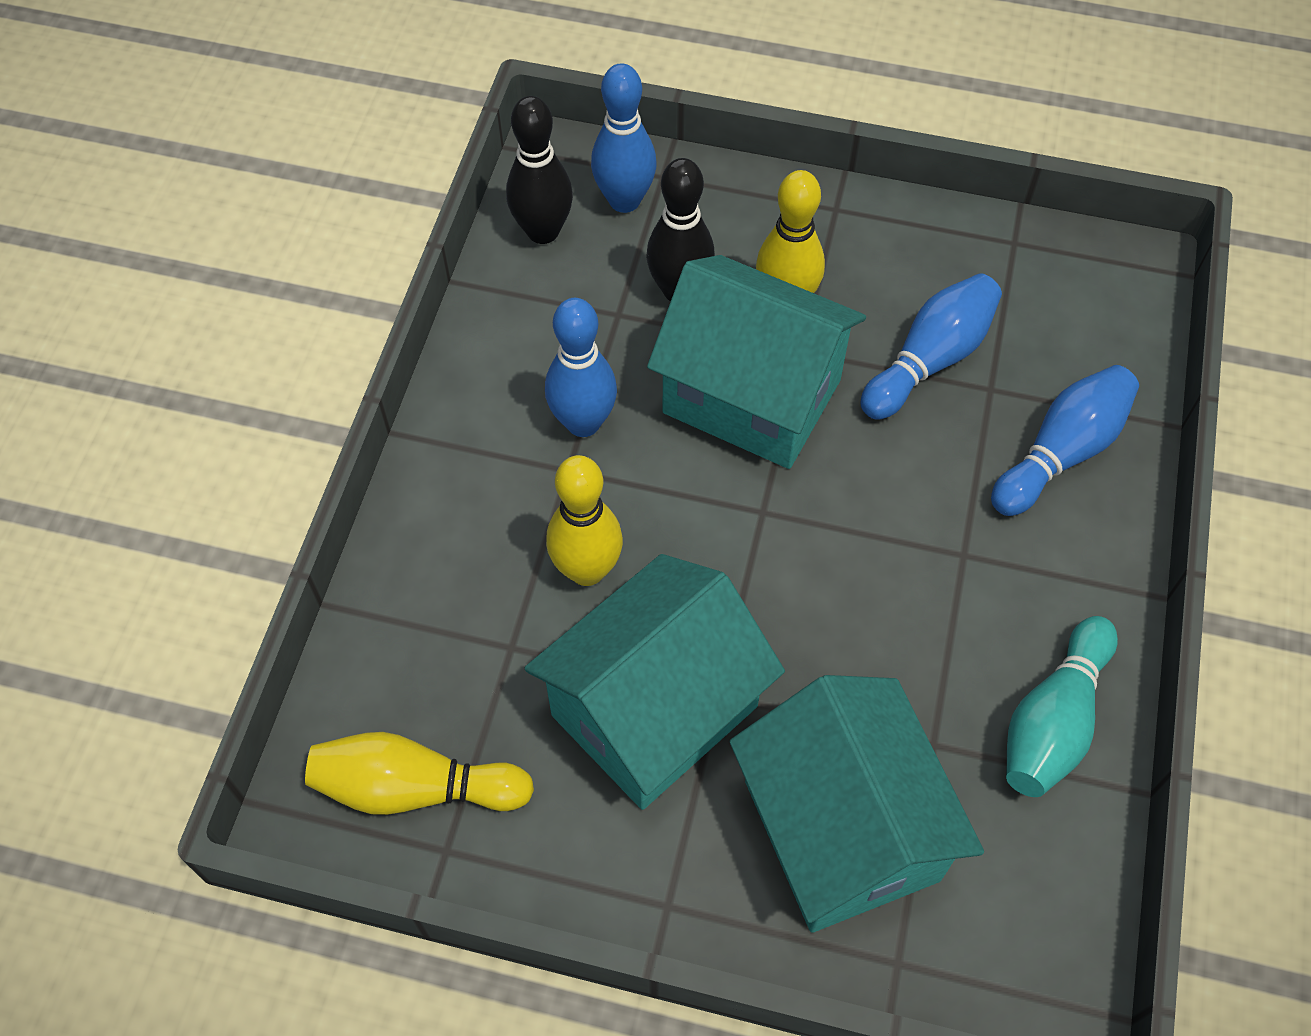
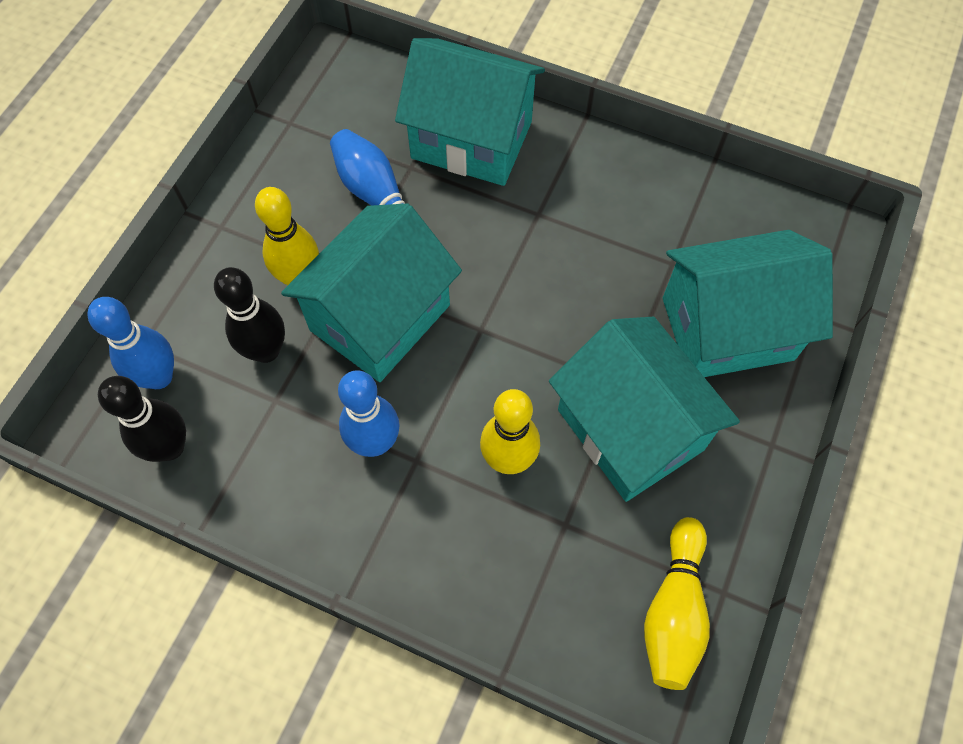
camera: 80 degrees left, 5 degrees up
(1053, 721) = (664, 194): turquoise bowling pin -> none
(1061, 452) = (471, 140): blue bowling pin -> turquoise house

